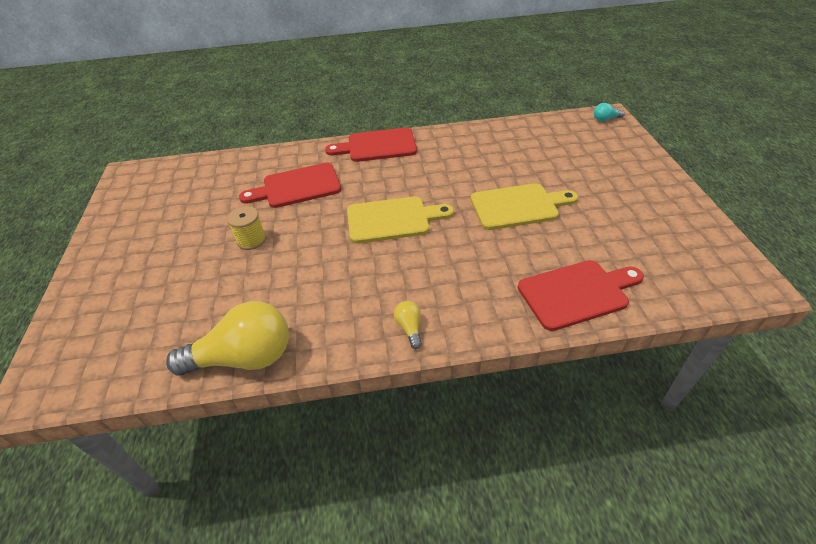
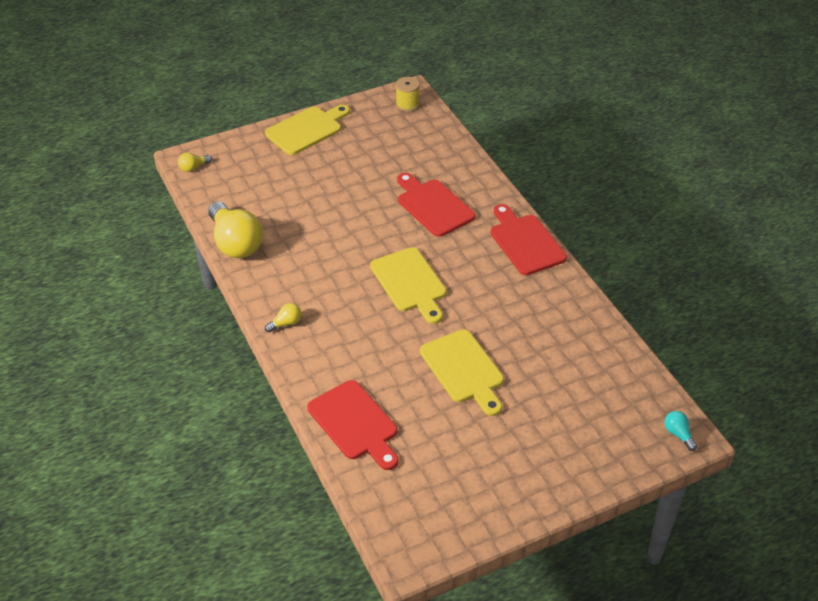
camera: 70 degrees right, 0 degrees up
(60, 384) = (193, 167): none -> yellow light bulb
(102, 256) = (306, 129): none -> yellow cutting board
(251, 240) = (352, 203): yellow spool -> yellow spool (407, 104)

